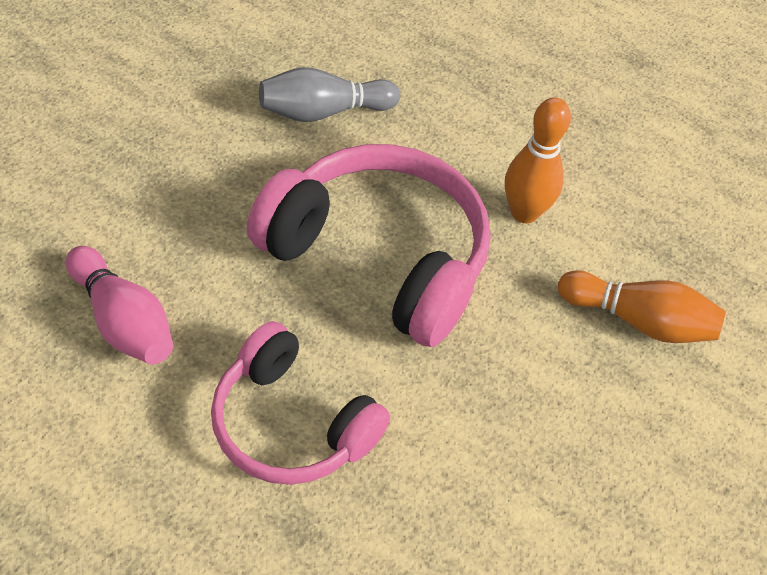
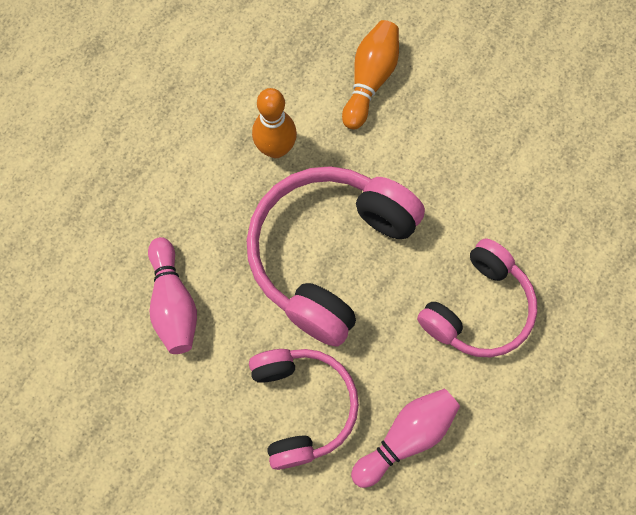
camera: 85 degrees left, 20 degrees up
(183, 218) = (301, 406): none -> pink headphones
(324, 112) = (173, 303): grey bowling pin -> pink bowling pin

